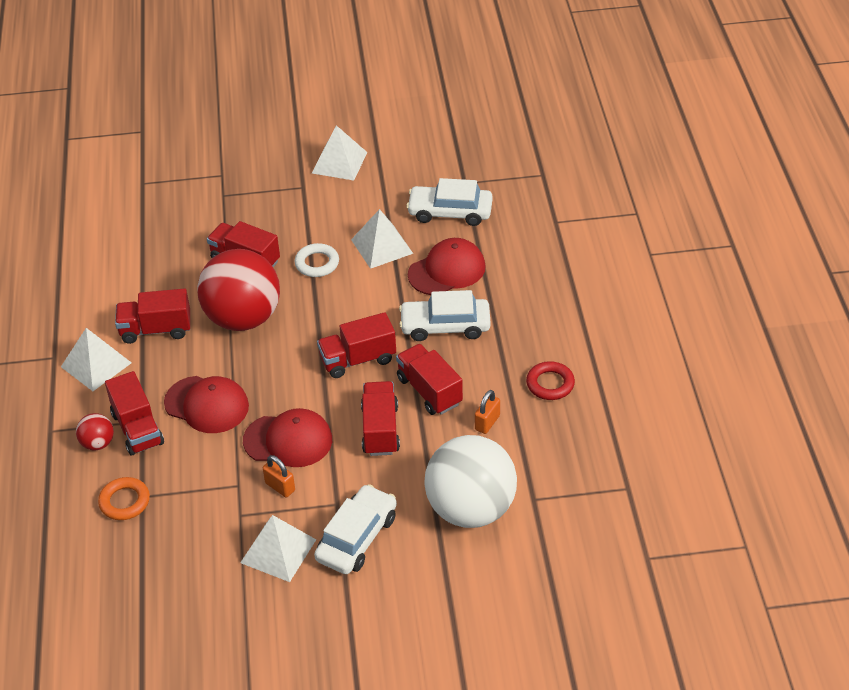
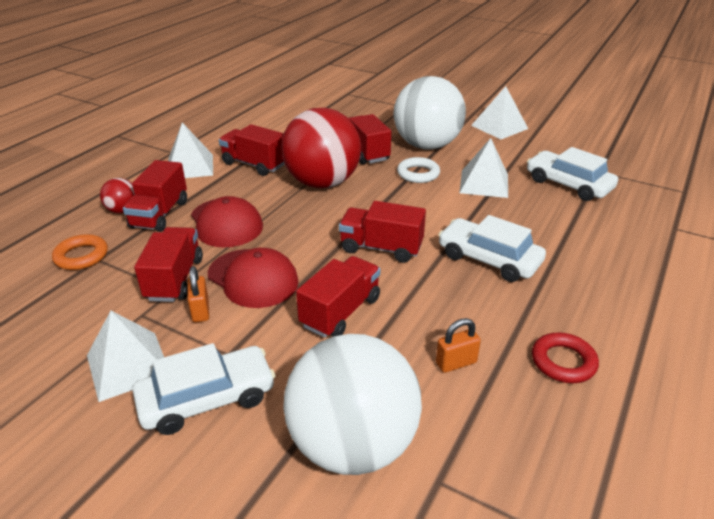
camera: 35 degrees right, 10 degrees down
(293, 222) = (427, 145): none -> white ball
(429, 391) = (422, 303): red truck -> red truck (174, 279)
(447, 270) = (529, 220): red cap -> none

